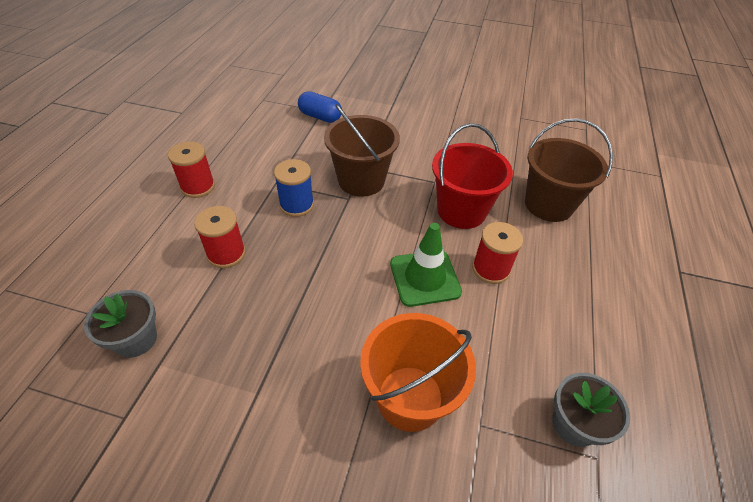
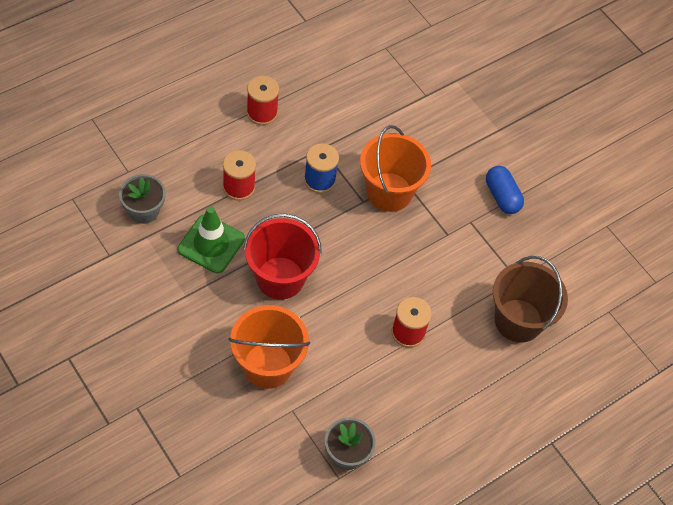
camera: 35 degrees right, 10 degrees up
(320, 117) = (418, 101): blue capsule -> blue capsule (502, 196)
(361, 180) = (389, 192): brown bucket -> orange bucket
(425, 278) = (354, 303): green traffic cone -> green traffic cone (211, 244)
(461, 211) = (439, 274): red bucket -> red bucket (280, 278)

